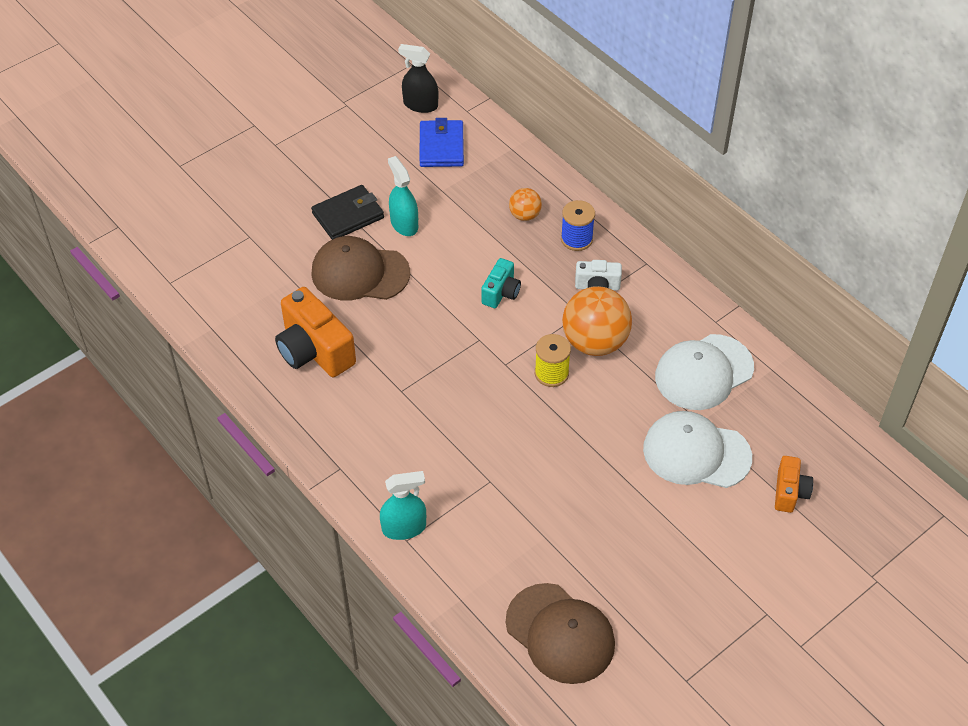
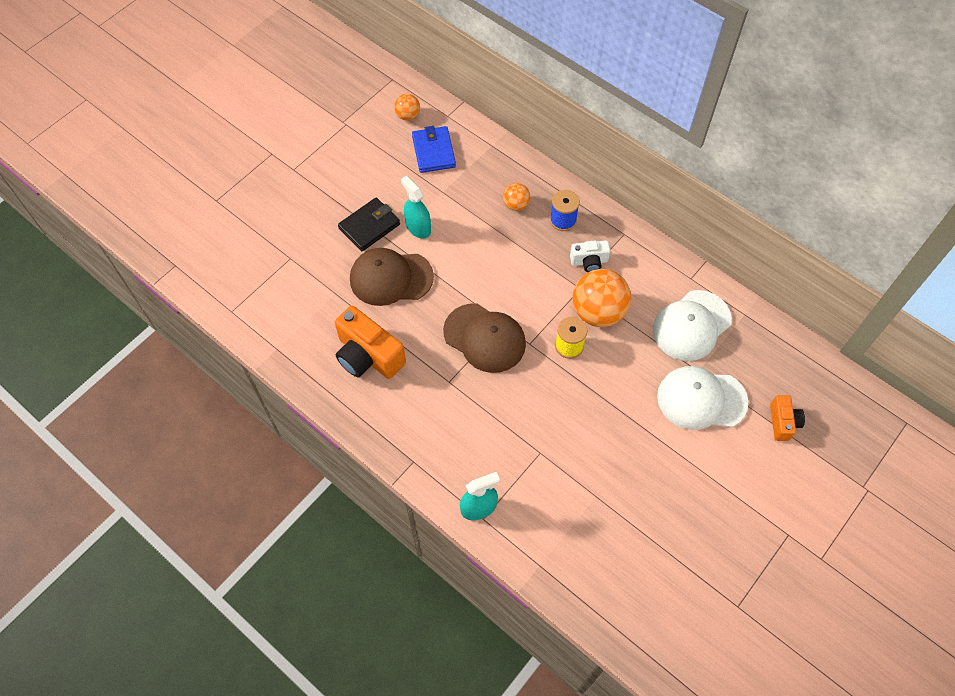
camera: 10 degrees left, 10 degrees up
(420, 105) = (408, 115): black spray bottle -> orange ball
(501, 292) = (512, 278): turquoise camera -> none
(560, 633) = (627, 582): brown cap -> brown cap (484, 338)

